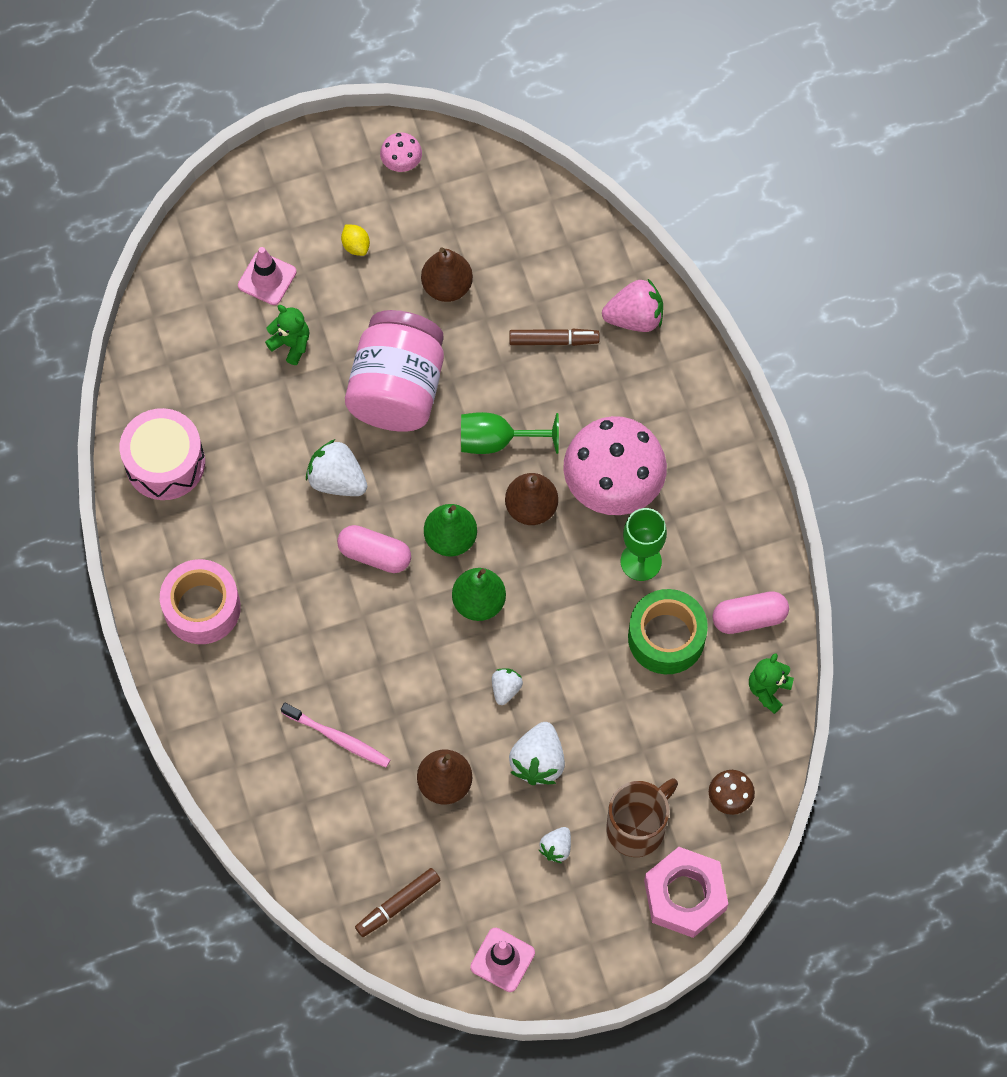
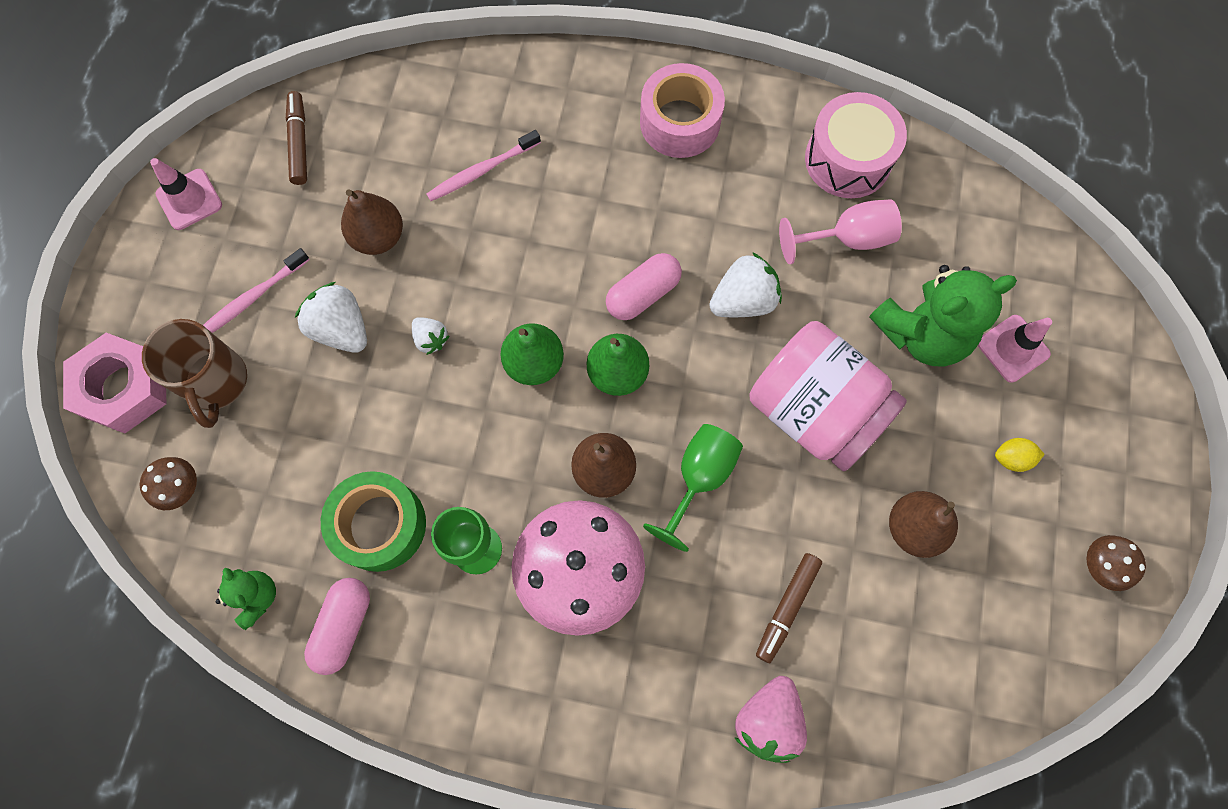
camera: 120 degrees right, 5 degrees up
(239, 431) = (847, 238): none -> pink goblet
(291, 344) = (922, 334): green teddy bear -> green teddy bear, size x1.90
(401, 162) = (1101, 565): pink mushroom -> brown mushroom
(556, 848) = (251, 299): white strawberry -> pink toothbrush

